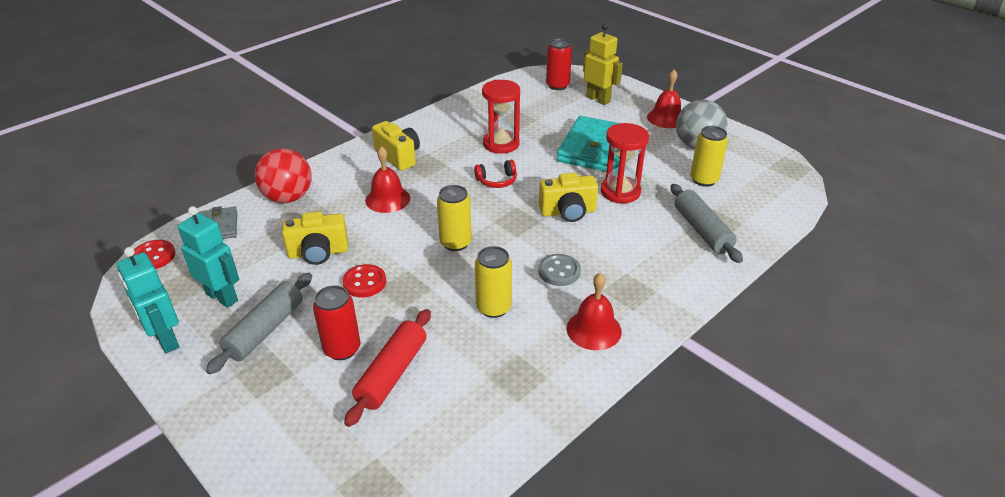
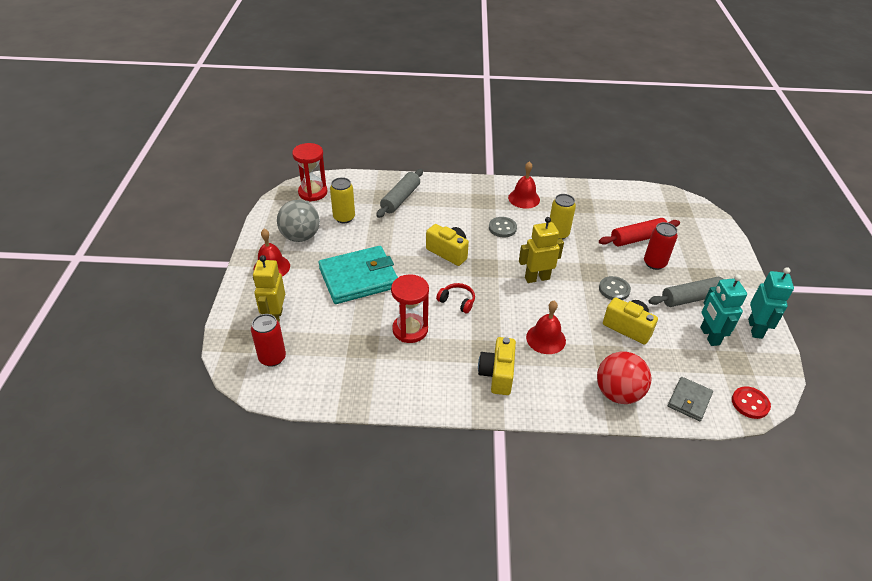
camera: 135 degrees left, 5 degrees up
(364, 282) = (614, 289): red button -> grey button
(455, 243) = (537, 278): yellow can -> yellow robot
(620, 192) = (400, 243): red hourglass -> red hourglass (313, 192)

